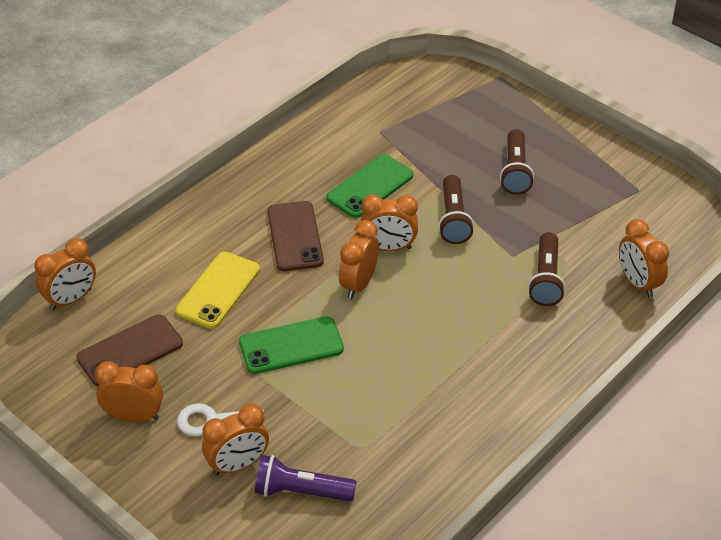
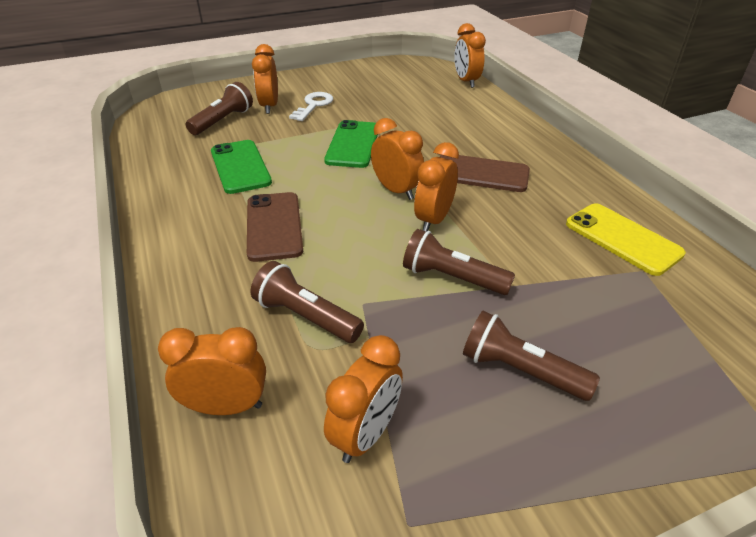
camera: 115 degrees right, 5 degrees down
(130, 351) = (401, 91): brown phone -> brown phone (274, 226)
(134, 416) = (344, 84): orange clock -> orange clock (365, 434)
(218, 290) = (437, 129): yellow phone -> yellow phone (622, 239)
(301, 491) = (223, 121): purple flashlight -> brown flashlight
(370, 187) = (537, 234): green phone -> green phone (240, 167)

